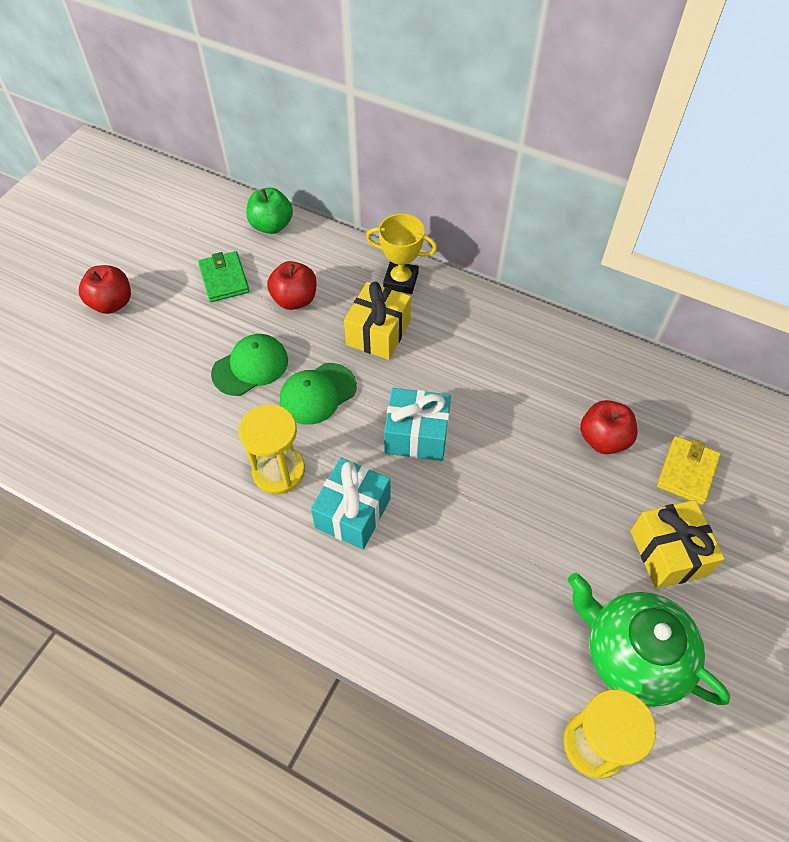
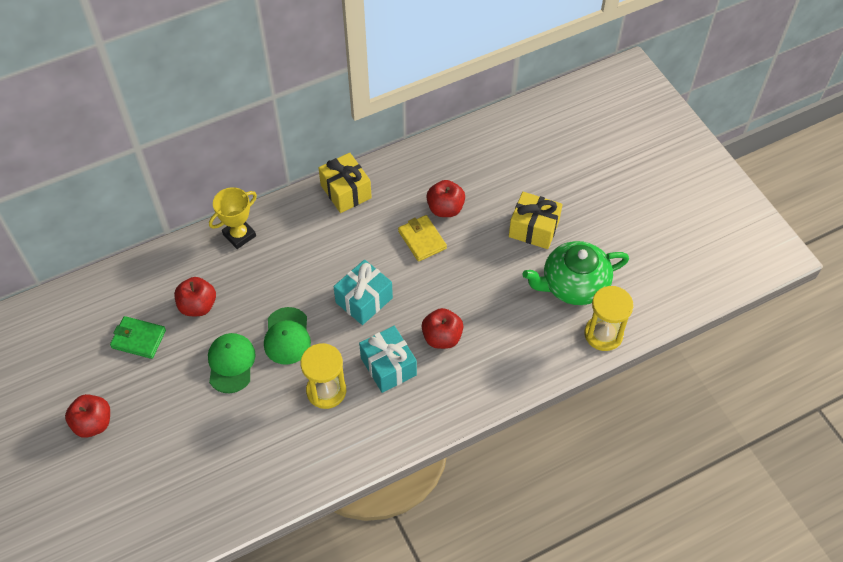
camera: 55 degrees left, 0 degrees up
(271, 225) = (116, 282): green apple -> none
(378, 333) = (270, 274): yellow gift -> yellow gift (346, 191)
(433, 545) = (442, 337): none -> red apple
(687, 472) = (496, 185): yellow wallet -> yellow wallet (422, 240)

